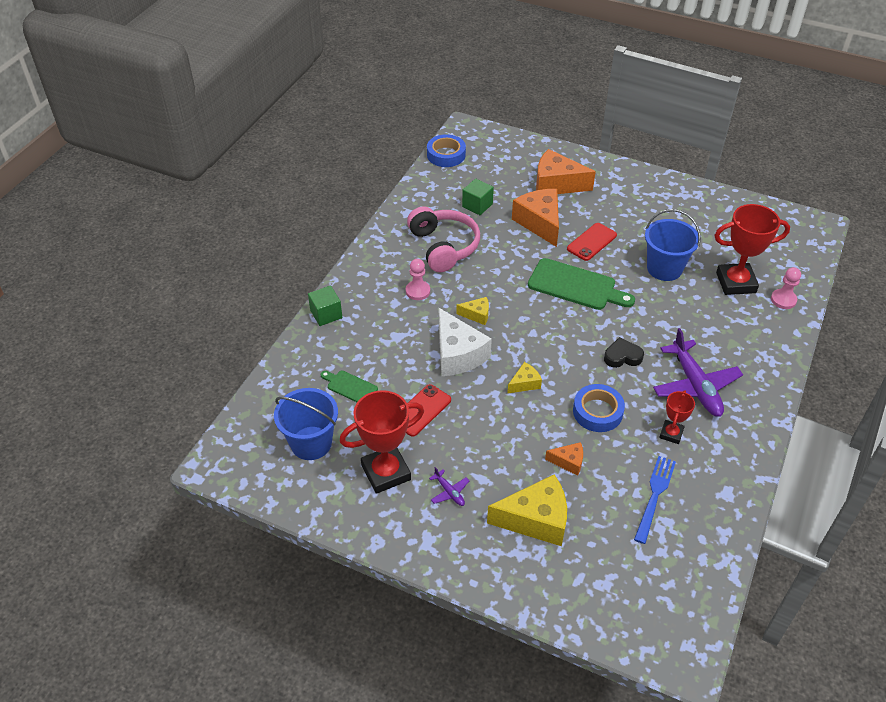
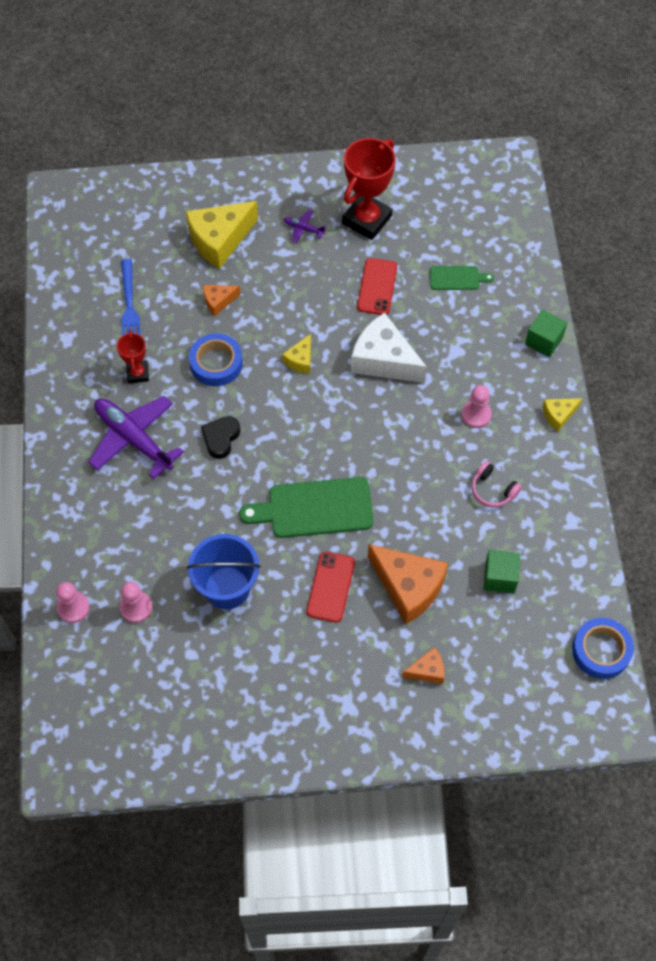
camera: 150 degrees right, 15 degrees up
(311, 443) = (448, 214): blue bucket -> none
(443, 247) = (493, 490): pink headphones -> pink headphones, size x0.49
(477, 315) = (395, 415): yellow cheese -> yellow cheese (558, 415)
(556, 184) = (427, 670): orange cheese -> orange cheese, size x0.50
(622, 356) = (221, 438): black heart -> black heart turned 150 degrees clockwise
(736, 283) = (136, 607): red trophy -> pink pawn

